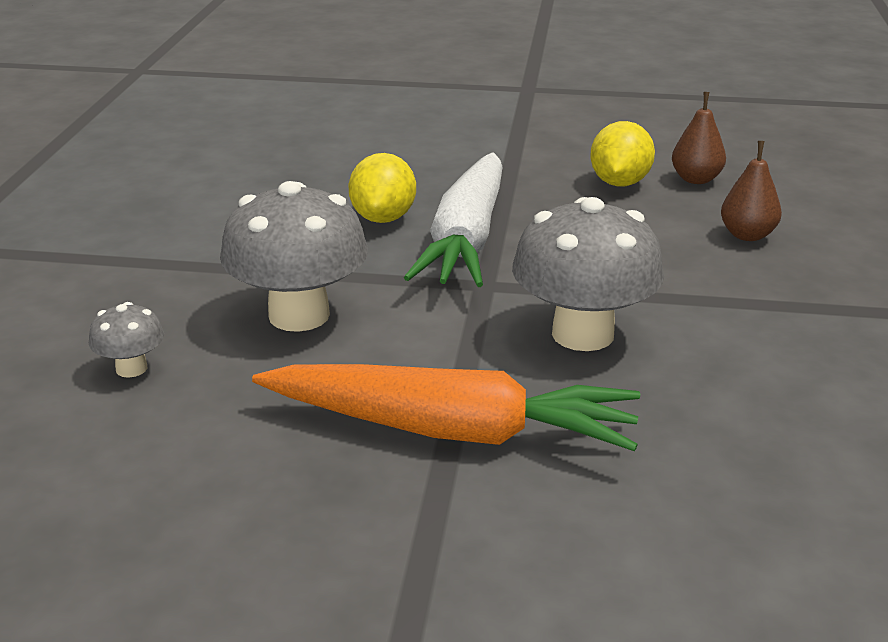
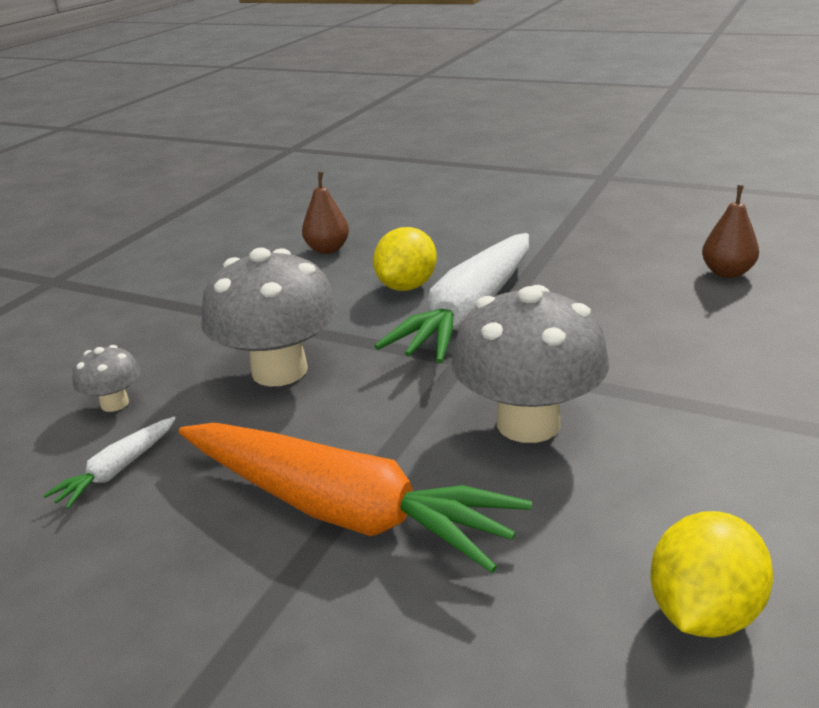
camera: 20 degrees right, 0 degrees up
(187, 430) = (117, 470): none -> white carrot
(619, 183) = (646, 270): yellow lemon -> yellow lemon (703, 612)
(747, 235) = (755, 336): brown pear -> brown pear (327, 249)

